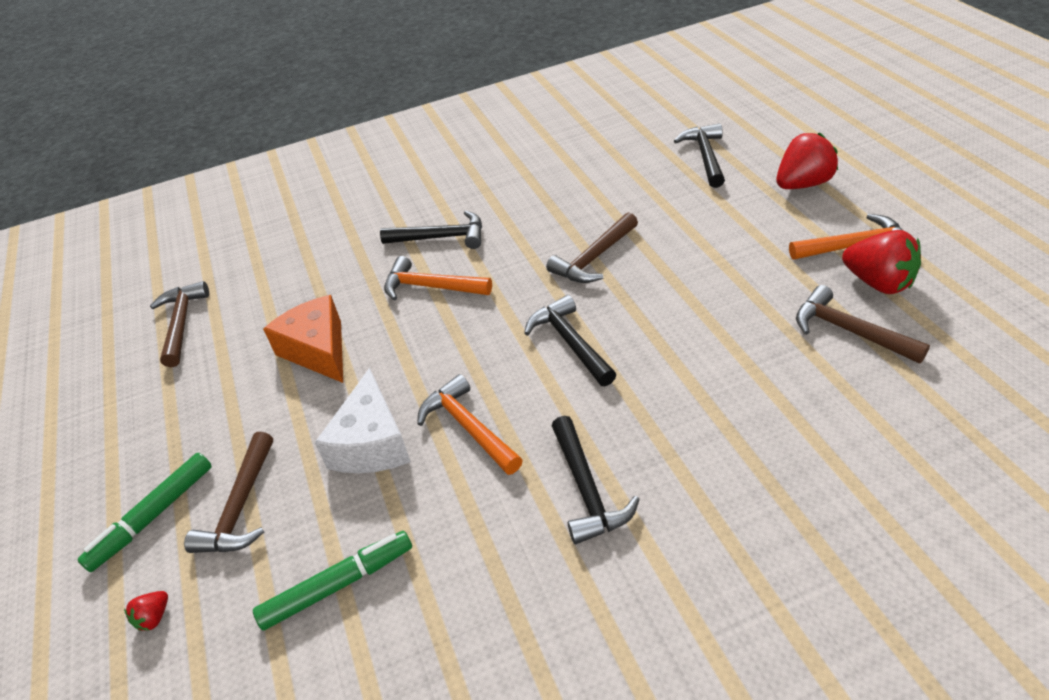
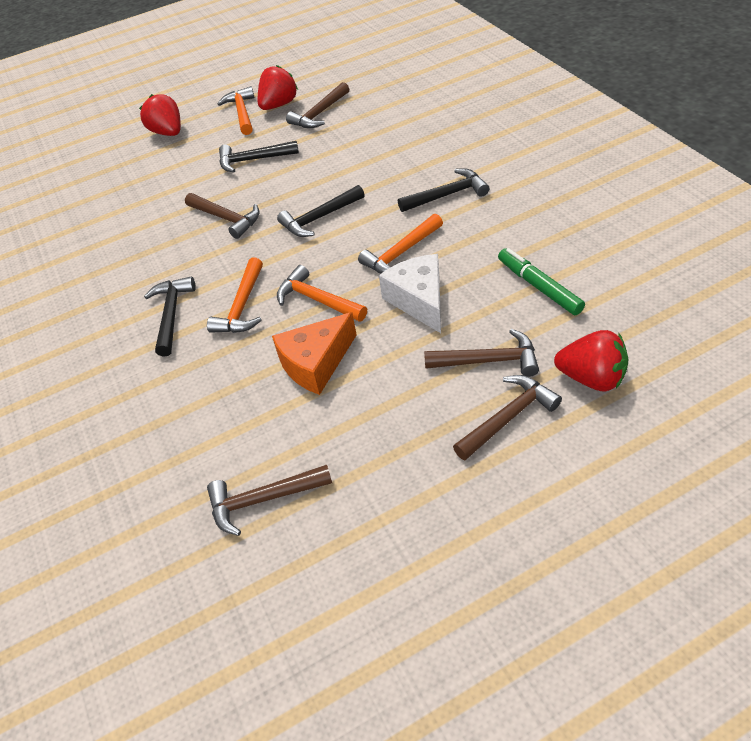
camera: 95 degrees left, 5 degrees up
(153, 516) = (508, 417): green marker -> brown hammer
(154, 617) = (591, 378): red strawberry -> red strawberry, size x2.22
(372, 443) = (419, 300): white cheese -> white cheese turned 105 degrees counterclockwise
(414, 347) = (317, 300): none -> orange hammer
(705, 156) = (112, 176): black hammer -> black hammer (253, 160)

